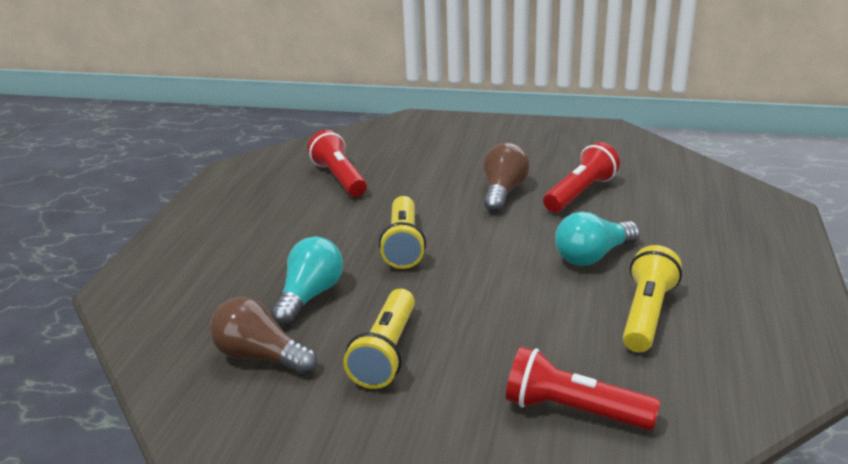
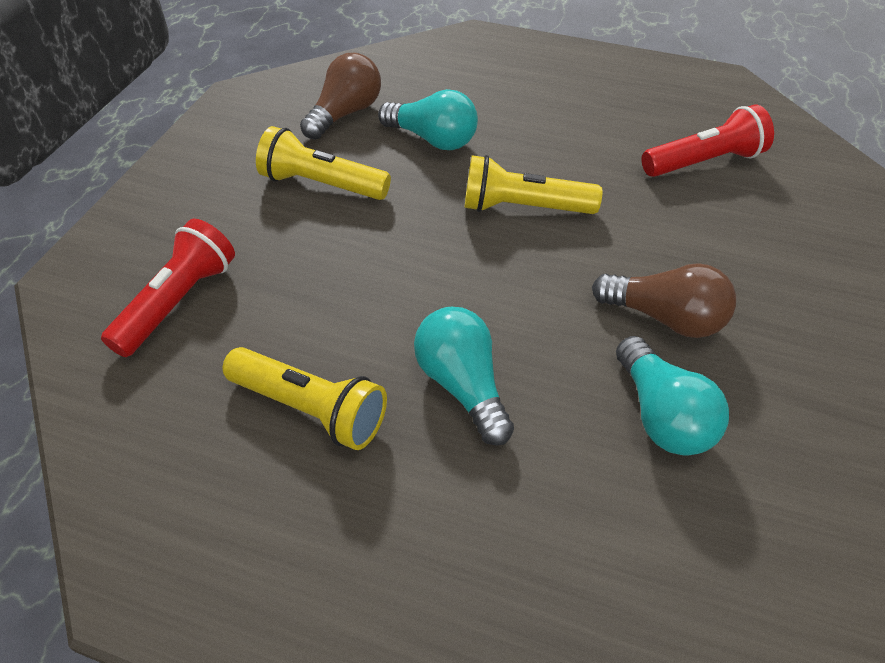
camera: 95 degrees right, 20 degrees up
(580, 193) = (661, 415): red flashlight -> turquoise light bulb

